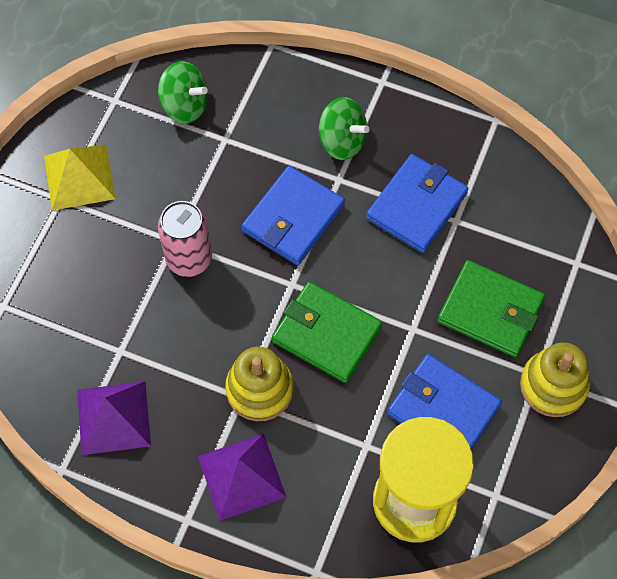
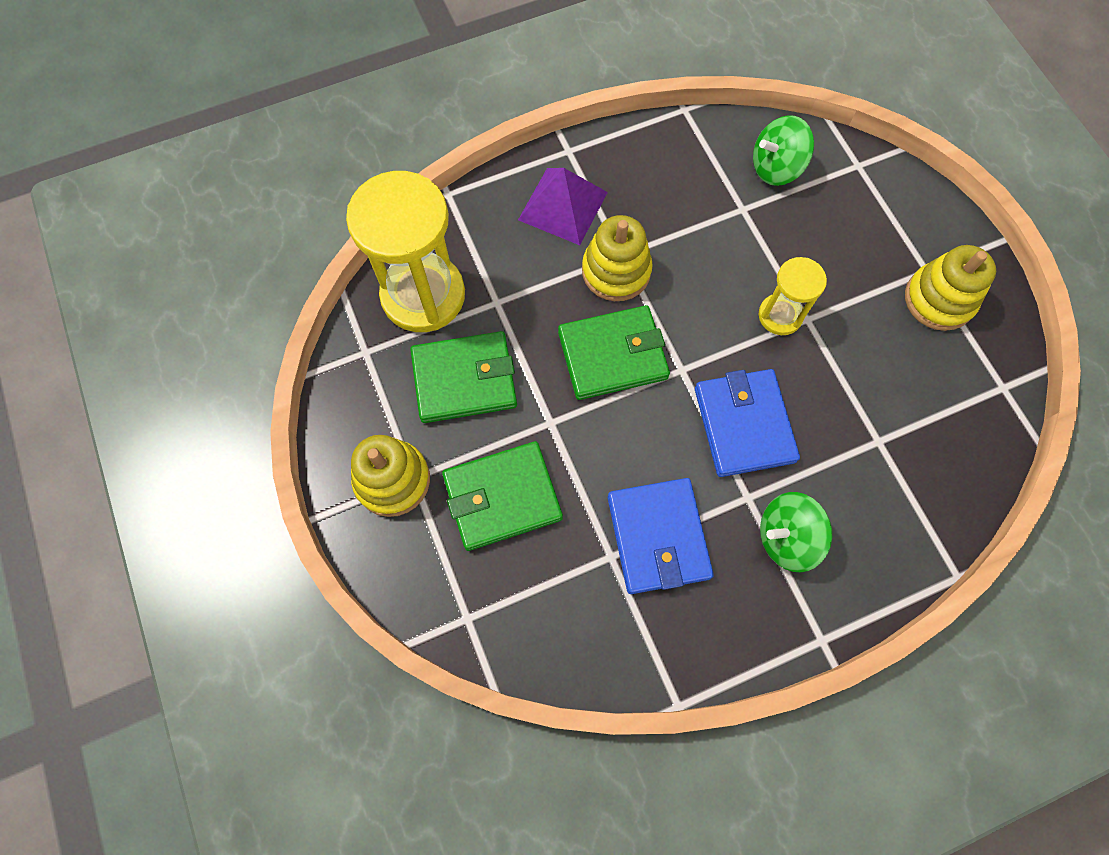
camera: 135 degrees right, 5 degrees up
(79, 177) = (939, 299): yellow pyramid -> yellow stacking toy
(113, 417) = (692, 165): purple pyramid -> none
(185, 105) = (947, 439): green spinning top -> green spinning top (776, 167)
(189, 259) = (780, 315): pink can -> yellow hourglass
(443, 409) = (464, 379): blue wallet -> green wallet

